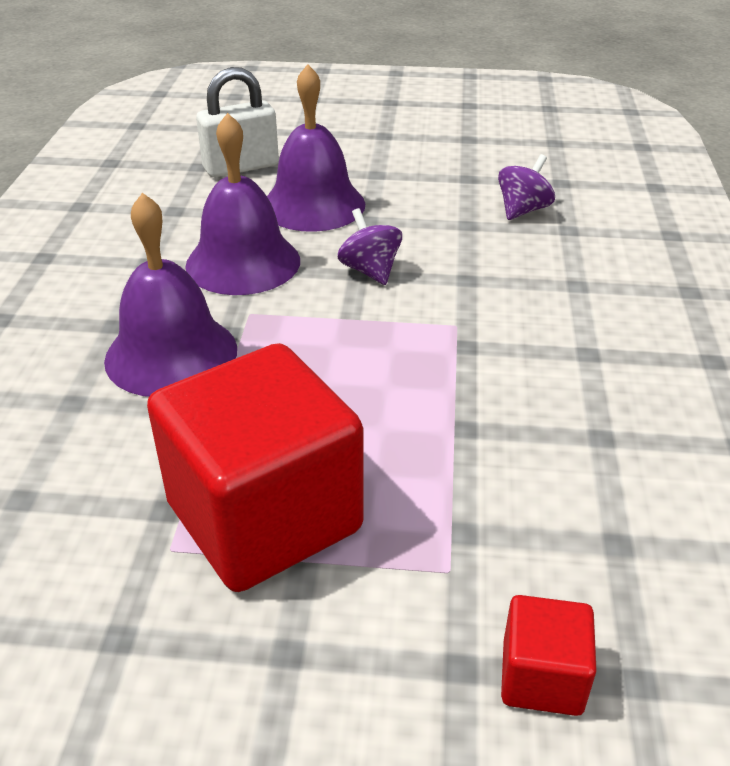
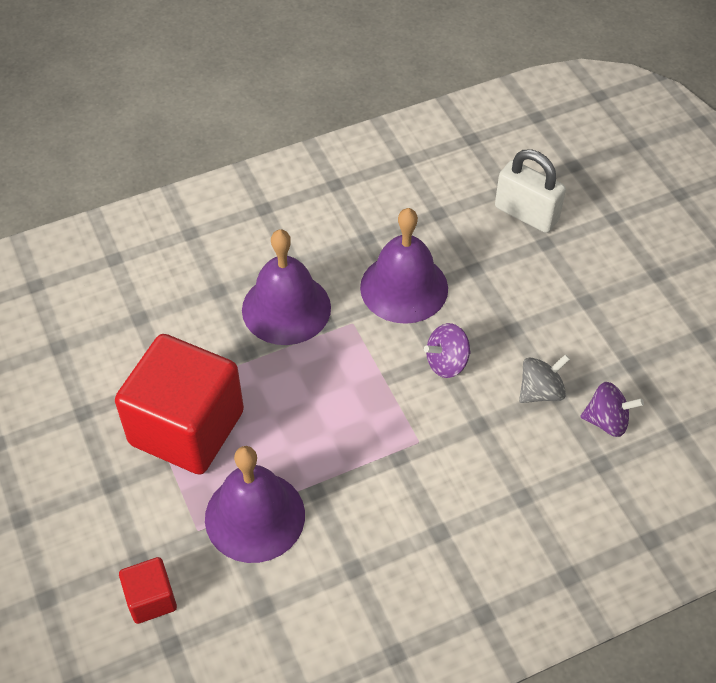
camera: 60 degrees right, 15 degrees up
(313, 205) = (508, 286): purple bell -> purple bell (255, 516)
(370, 271) = (447, 363): purple spinning top -> purple spinning top turned 150 degrees counterclockwise
(458, 231) = (540, 391): none -> grey spinning top

